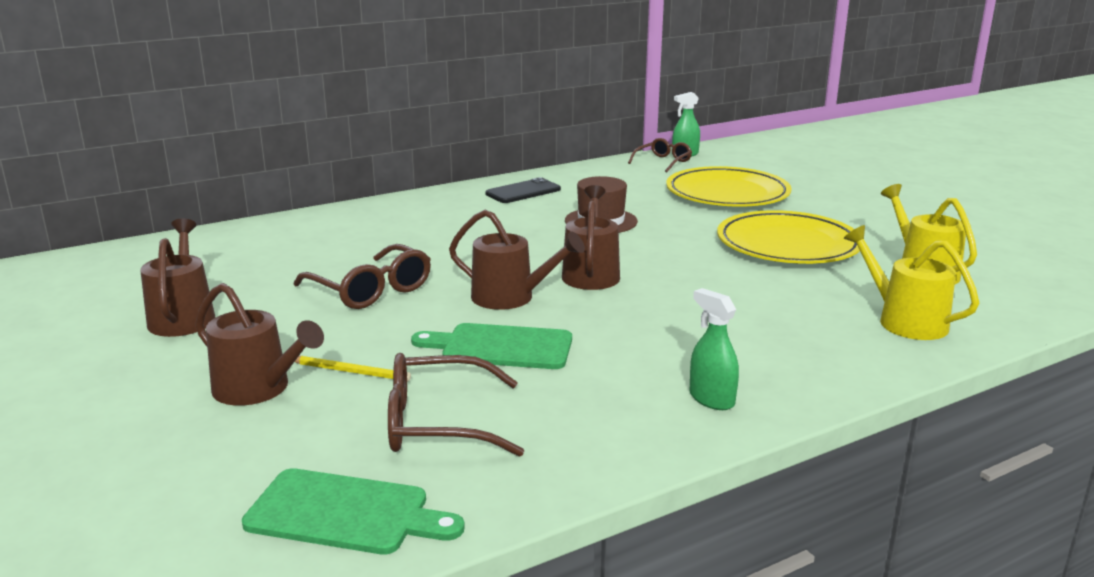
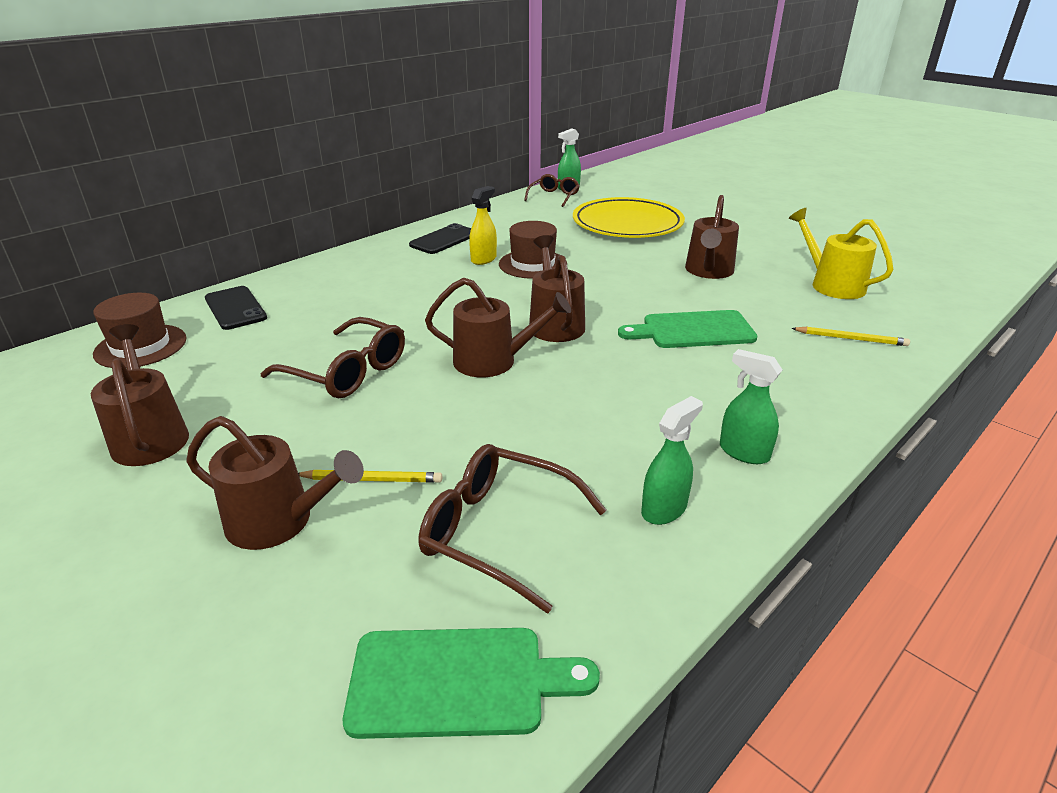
camera: 15 degrees left, 10 degrees up
(204, 251) = (141, 346): none -> brown hat
(297, 230) = (235, 308): none -> black phone
(437, 423) = (498, 532): brown glasses -> brown glasses turned 45 degrees clockwise
(501, 347) = (514, 422): green cutting board -> green cutting board (692, 330)
(553, 212) = (484, 259): none -> yellow spray bottle
(600, 430) = (664, 509): none -> green spray bottle
(788, 245) = (708, 271): yellow plate -> brown watering can
(905, 321) = (851, 339): yellow watering can -> yellow pencil

